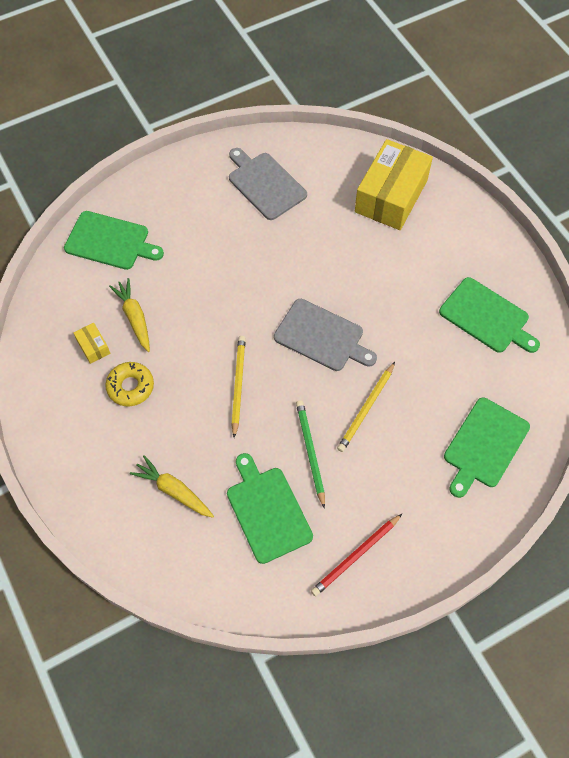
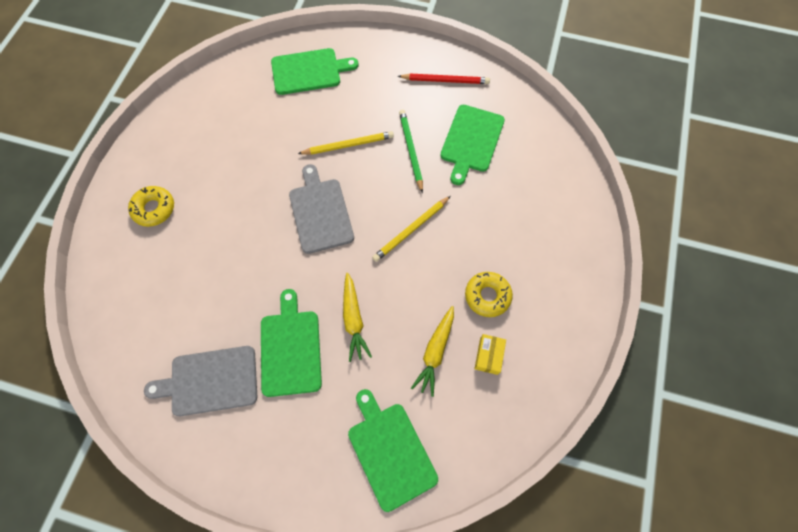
camera: 135 degrees left, 5 degrees up
(173, 491) = (519, 199): yellow carrot -> yellow carrot (354, 319)
(265, 184) = (210, 381): grey cutting board -> grey cutting board turned 75 degrees clockwise
(310, 452) = (410, 150): green pencil -> green pencil turned 135 degrees clockwise
(391, 196) = (140, 272): yellow box -> none
(441, 235) = (154, 209): none -> yellow donut
(486, 317) = (207, 132): green cutting board -> green cutting board (291, 348)

